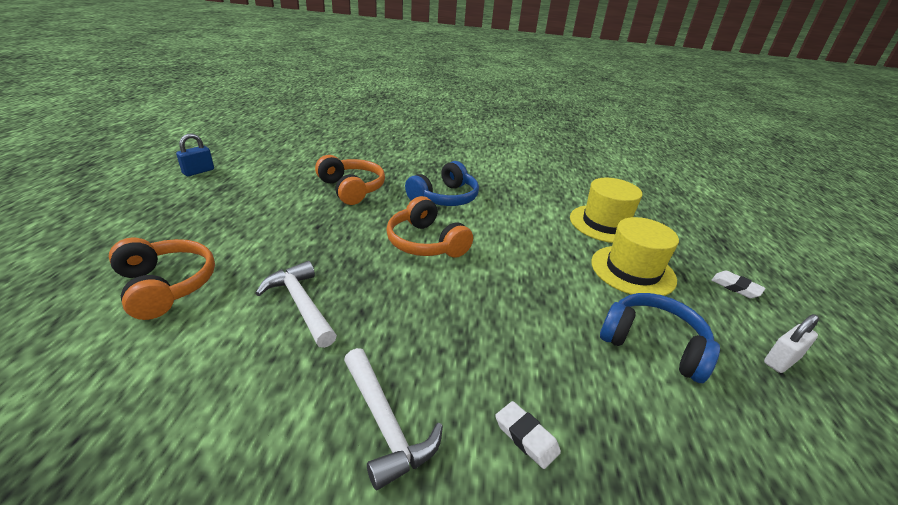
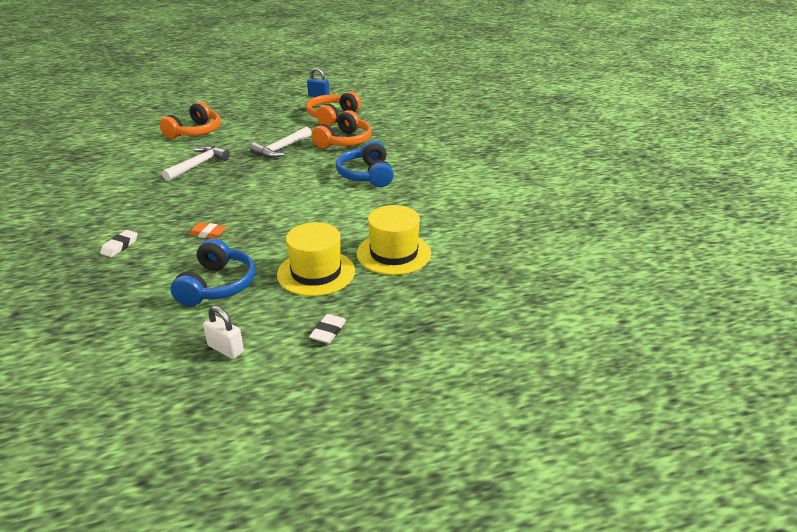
camera: 70 degrees right, 0 degrees up
(385, 424) = (119, 208): white hammer -> white hammer (281, 149)
(425, 243) = (290, 183): orange headphones -> orange headphones (332, 116)
(444, 198) = (366, 175): blue headphones -> blue headphones turned 60 degrees clockwise
(523, 331) = (208, 233): none -> orange eraser

